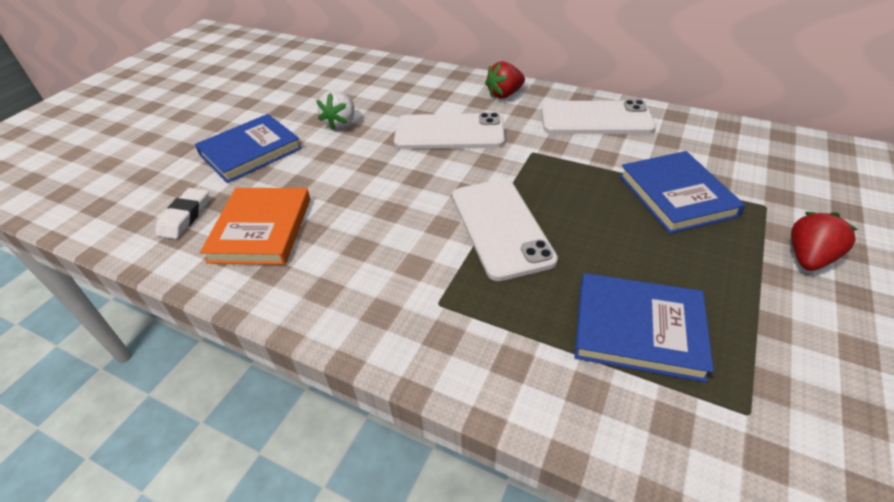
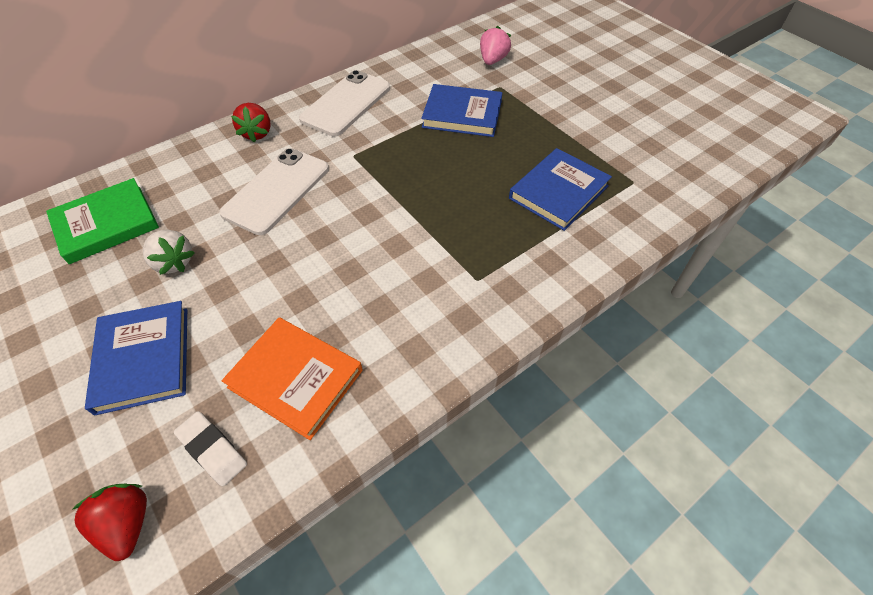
camera: 65 degrees left, 10 degrees up
(356, 82) = (106, 224): none -> green book
(501, 227) = (425, 212): white phone -> none
(805, 182) = (492, 60): none -> pink strawberry
(808, 258) = (550, 98): red strawberry -> red strawberry (127, 524)

